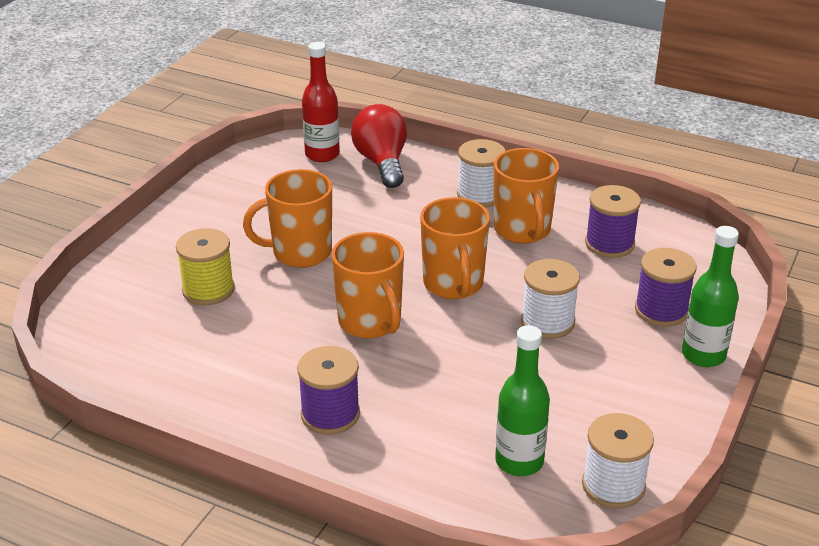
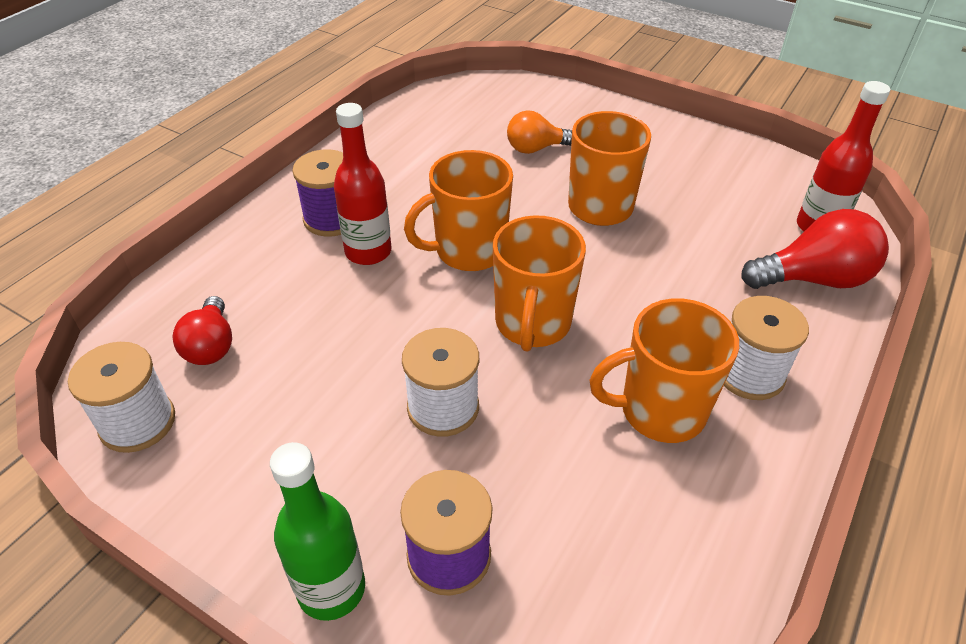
camera: 95 degrees right, 10 degrees up
(208, 290) = (535, 148): yellow spool -> orange light bulb
(379, 382) = (368, 252): none -> red bottle
(453, 284) = (532, 324): orange mug -> orange mug turned 75 degrees counterclockwise
(519, 461) = (211, 346): green bottle -> red light bulb
(609, 244) = (629, 520): purple spool -> none

